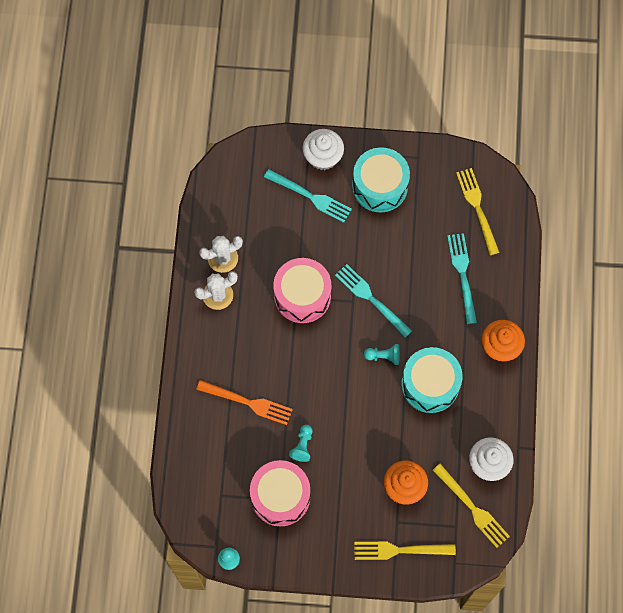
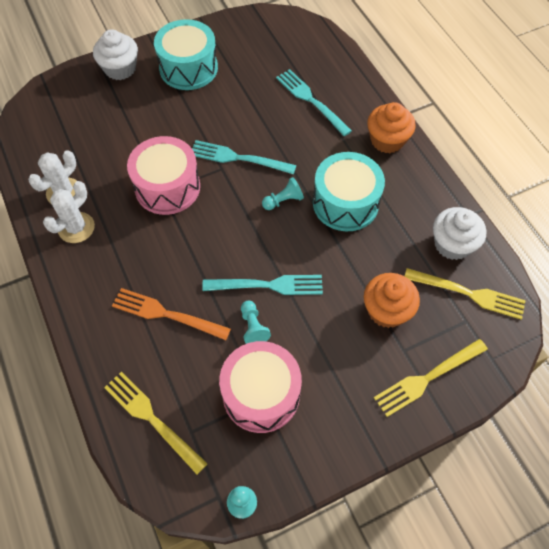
camera: 30 degrees left, 10 degrees down
(248, 402) = (166, 314): orange fork -> orange fork turned 150 degrees counterclockwise
(310, 196) = (126, 103): turquoise fork -> turquoise fork (268, 285)
(477, 208) = (288, 47): yellow fork -> yellow fork (152, 419)

